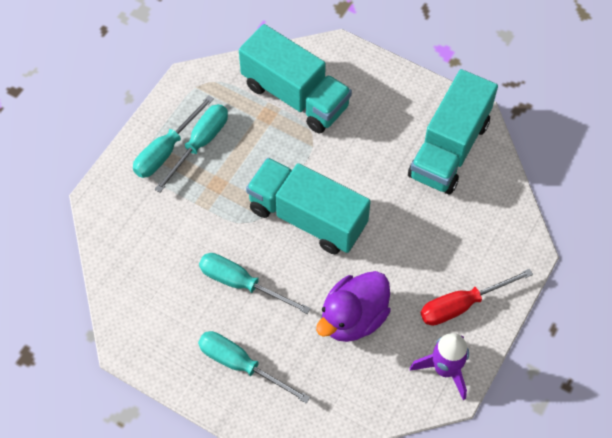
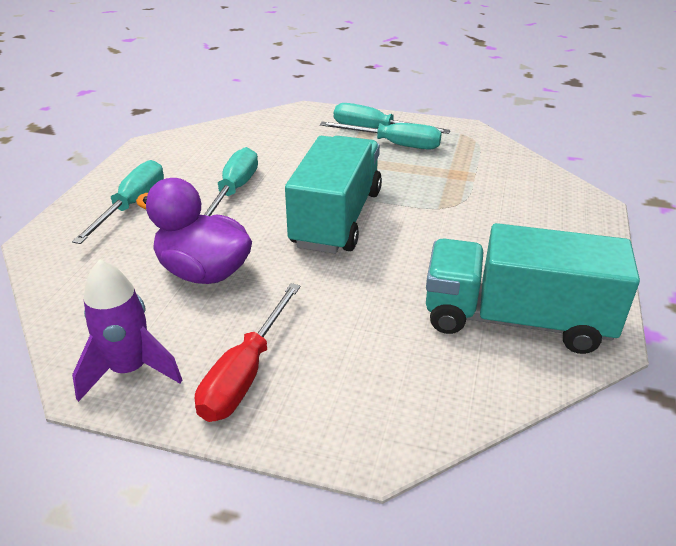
camera: 75 degrees right, 25 degrees down
(295, 96) = (498, 187): turquoise truck -> none
(462, 305) = (245, 373): red screwdriver -> red screwdriver turned 120 degrees counterclockwise

